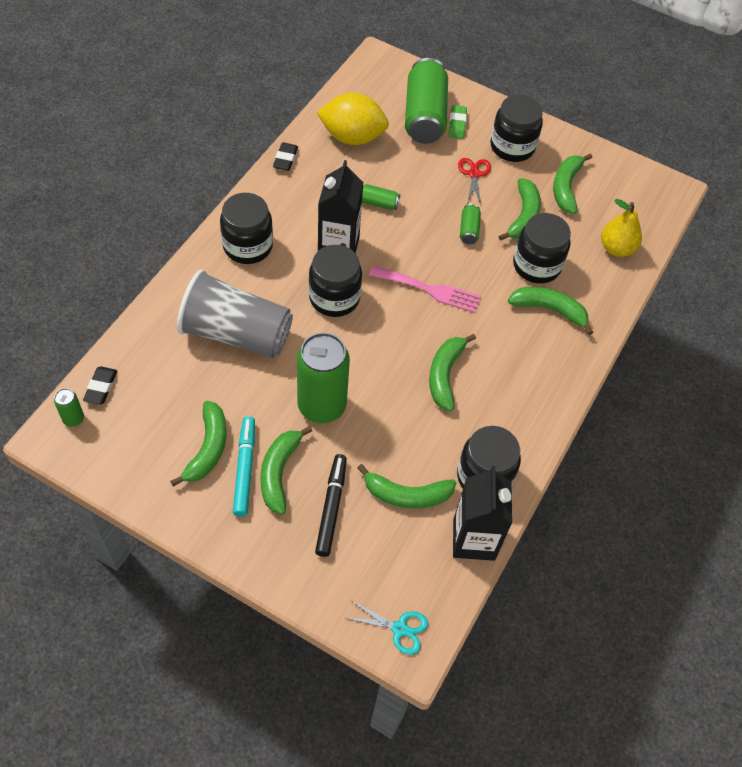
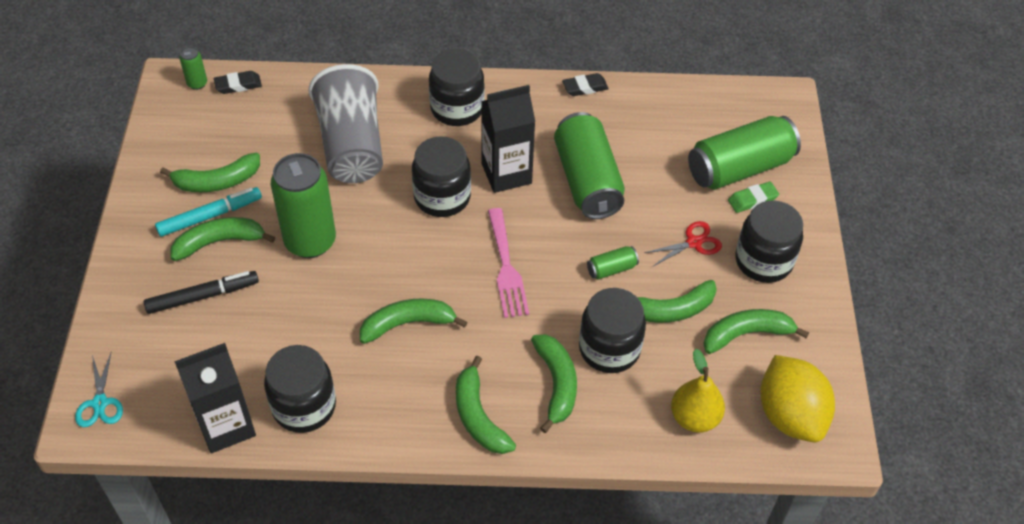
camera: 65 degrees right, 5 degrees down
(352, 137) = (657, 124): yellow lemon -> yellow lemon (790, 415)
(378, 203) = (587, 180): green can -> green can, size x2.30
(407, 495) = (248, 349): green banana -> green banana (478, 416)

